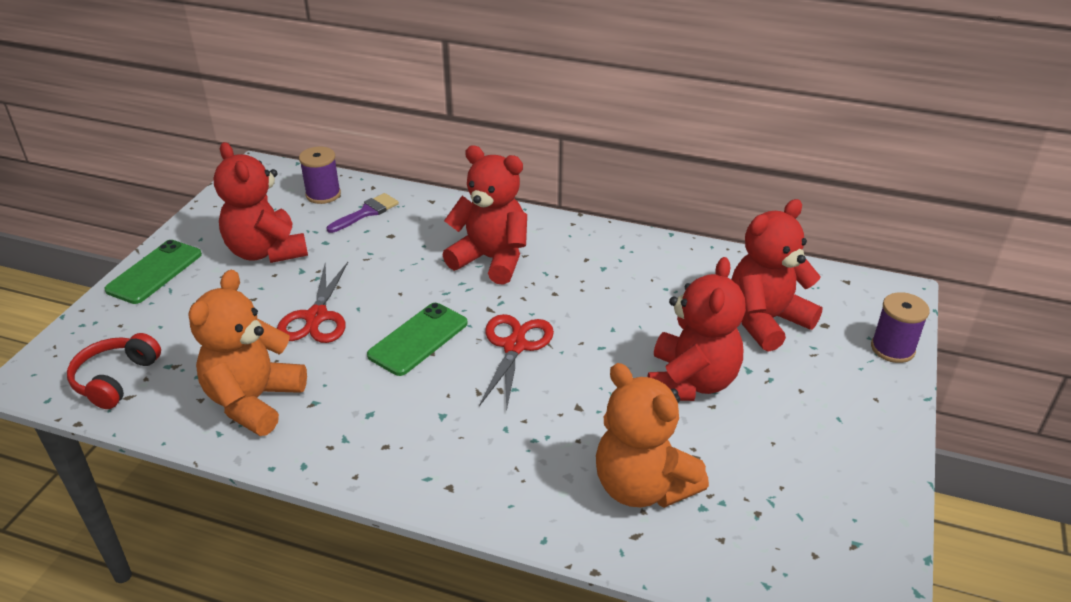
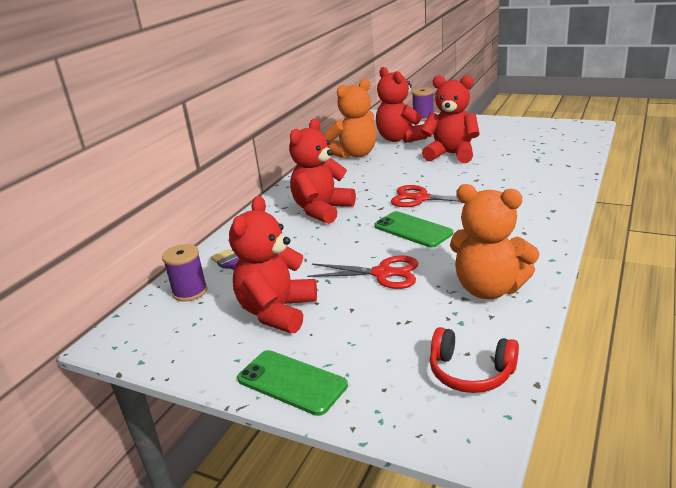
camera: 80 degrees left, 10 degrees down
(266, 251) = (277, 312): red teddy bear -> red teddy bear turned 135 degrees clockwise
(642, 486) = (534, 164): orange teddy bear -> orange teddy bear (355, 154)

